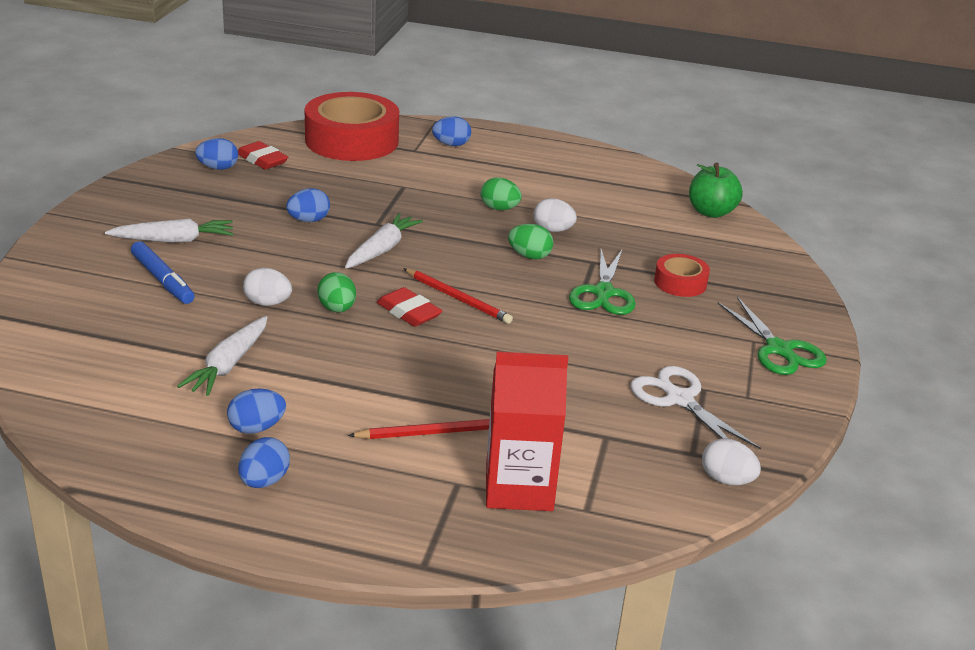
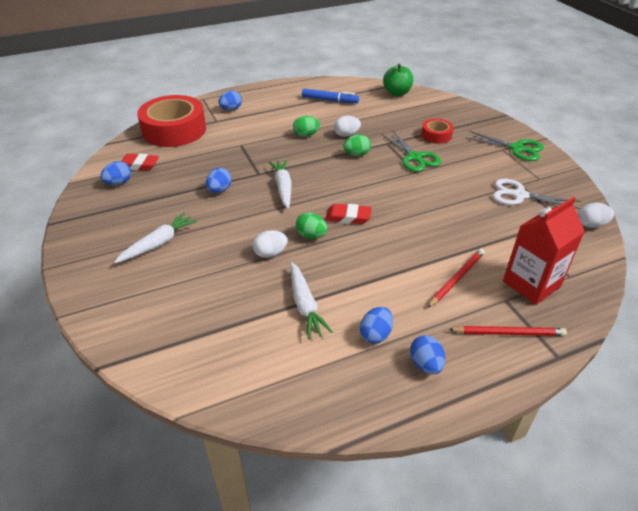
camera: 35 degrees left, 10 degrees up
(162, 280) = (189, 273): blue marker -> blue marker (330, 100)
(457, 298) = (358, 196): red pencil -> red pencil (508, 333)

